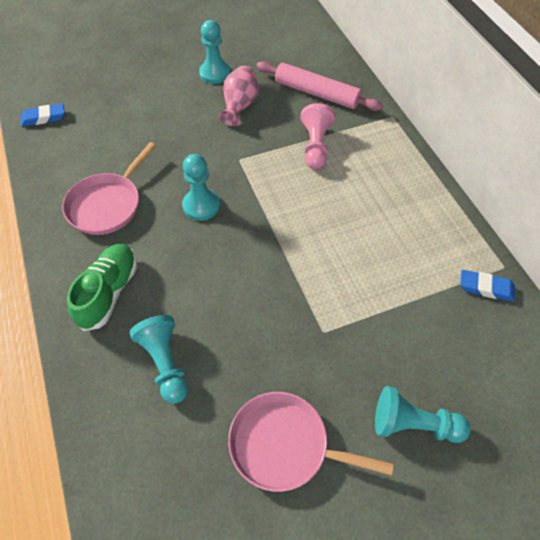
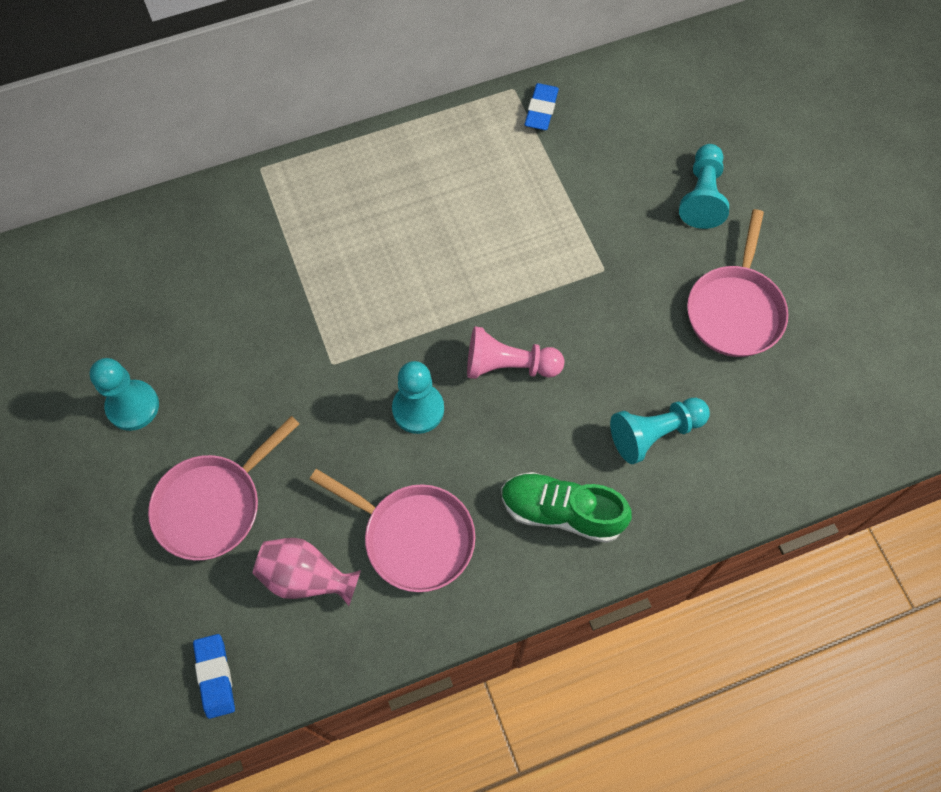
camera: 90 degrees left, 10 degrees up
(147, 110) = (213, 505): none -> pink pan
(239, 106) = (217, 366): pink vase -> pink vase (306, 577)
(315, 146) = (312, 265): pink pawn -> pink pawn (508, 365)
(317, 93) = (200, 259): pink rolling pin -> none

